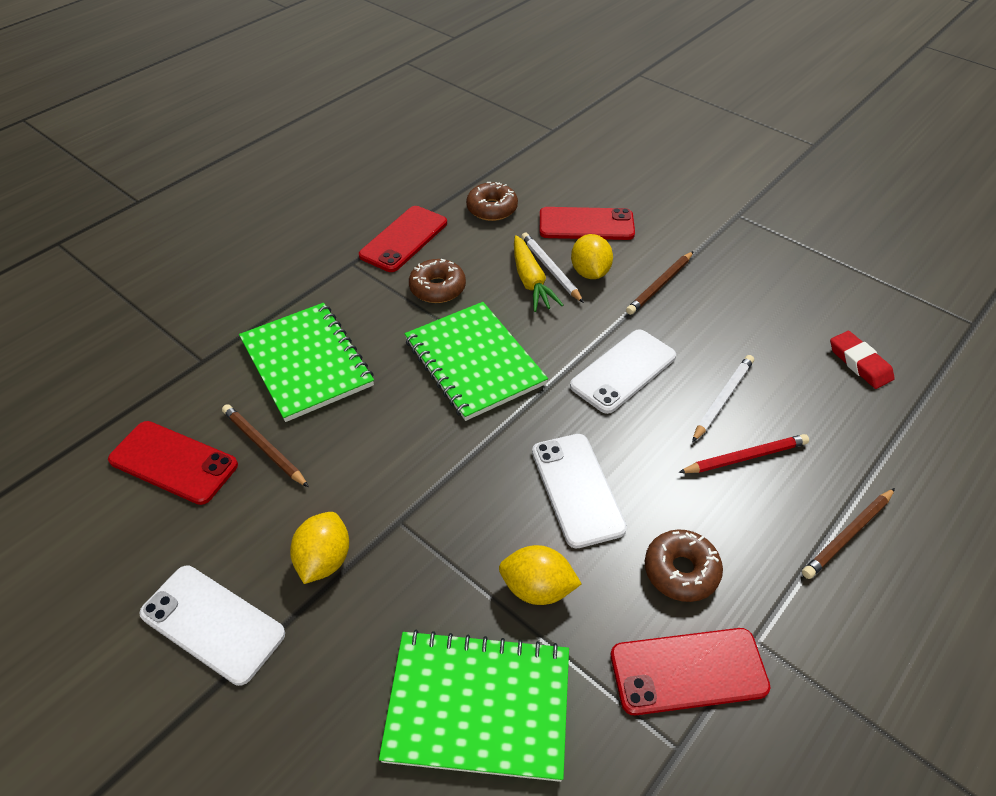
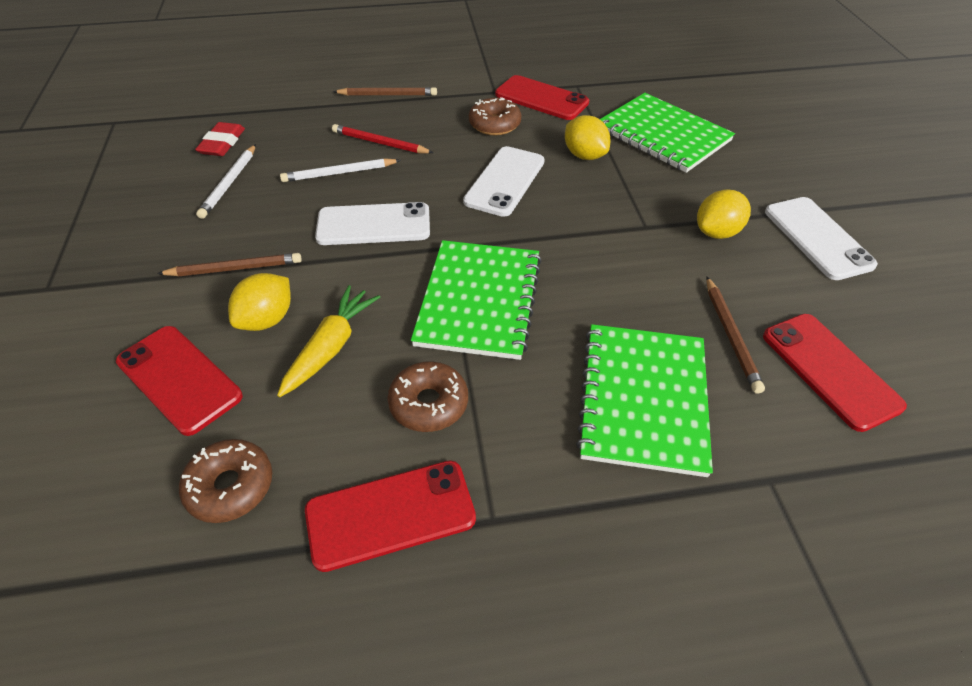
camera: 140 degrees left, 0 degrees up
(550, 269) = (294, 348): white pencil -> white pencil (229, 183)

